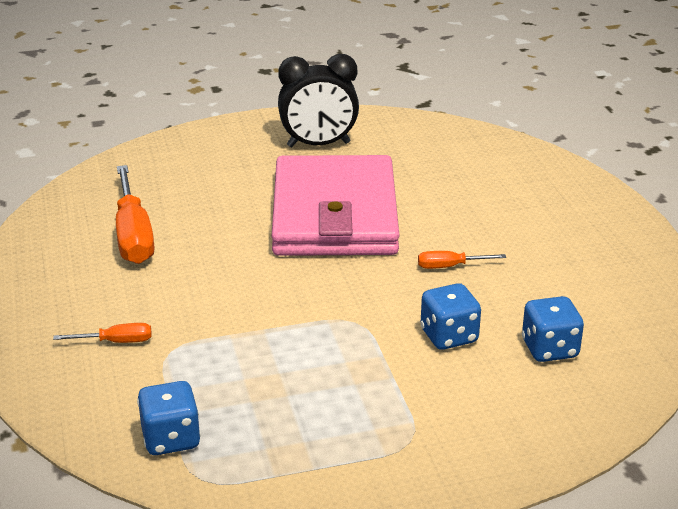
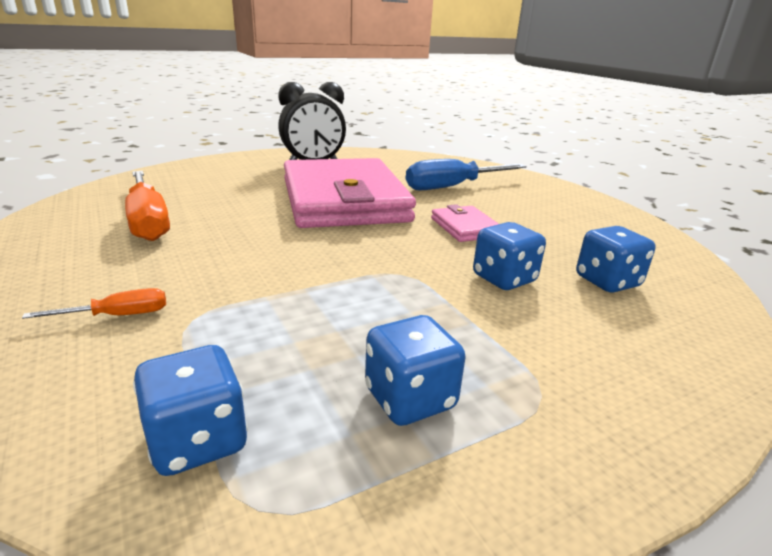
camera: 15 degrees left, 5 degrees down
(313, 431) = (410, 398): none -> blue dice
(450, 266) = (465, 227): orange screwdriver -> pink wallet
(473, 197) = (452, 187): none -> blue screwdriver

